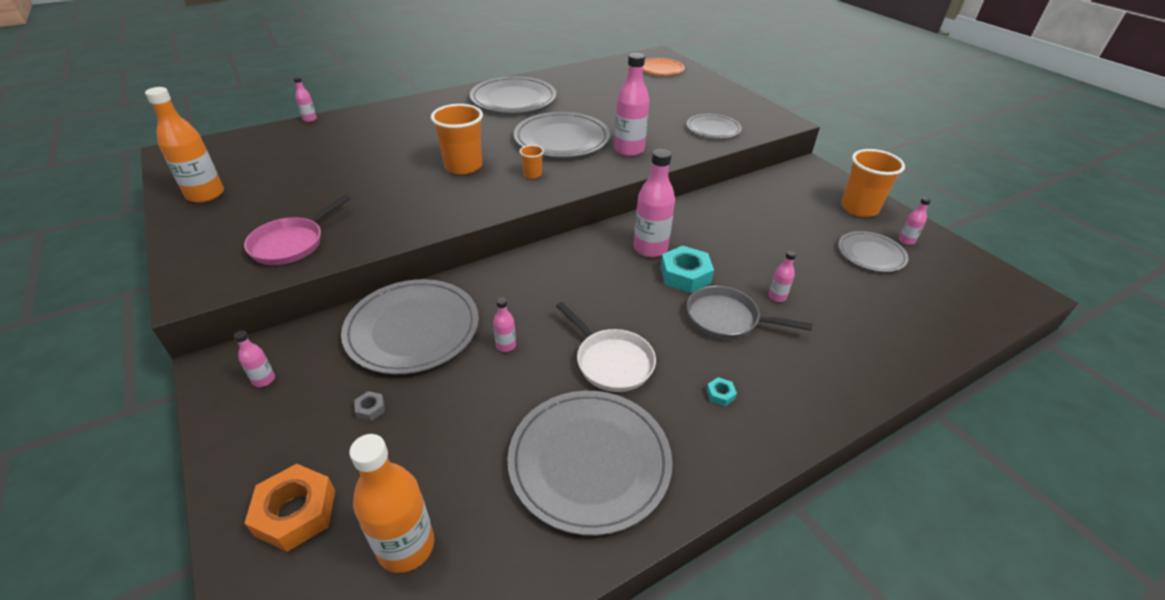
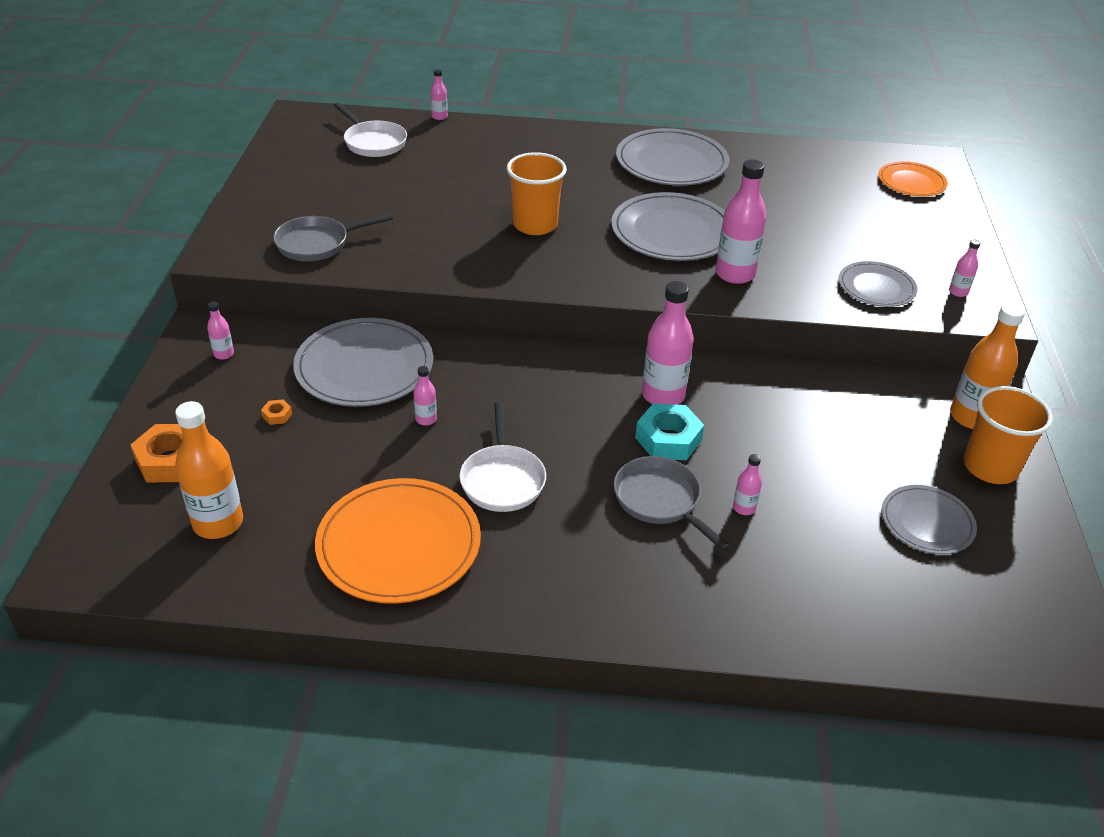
camera: 35 degrees right, 0 degrees up
(205, 195) = (289, 168): orange bottle -> orange bottle (971, 417)
(268, 152) = (373, 142): none -> white pan
(291, 243) = (317, 243): pink pan -> grey pan
(370, 409) = (277, 415): grey nut -> orange nut
(532, 174) = (595, 261): orange cup -> none
(589, 461) = (399, 544): grey plate -> orange plate
(720, 394) = (570, 559): turquoise nut -> none
(906, 241) = (1000, 531): pink bottle -> pink bottle (958, 292)

